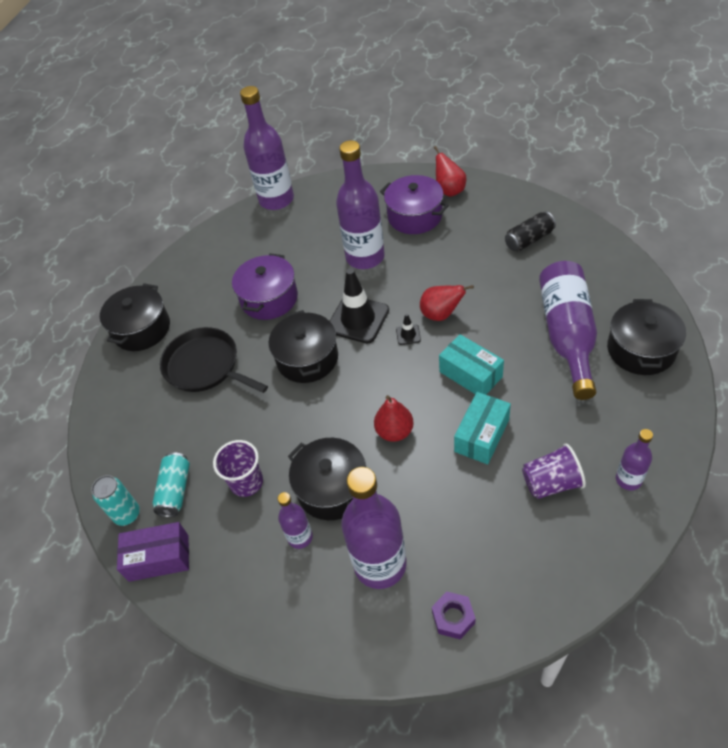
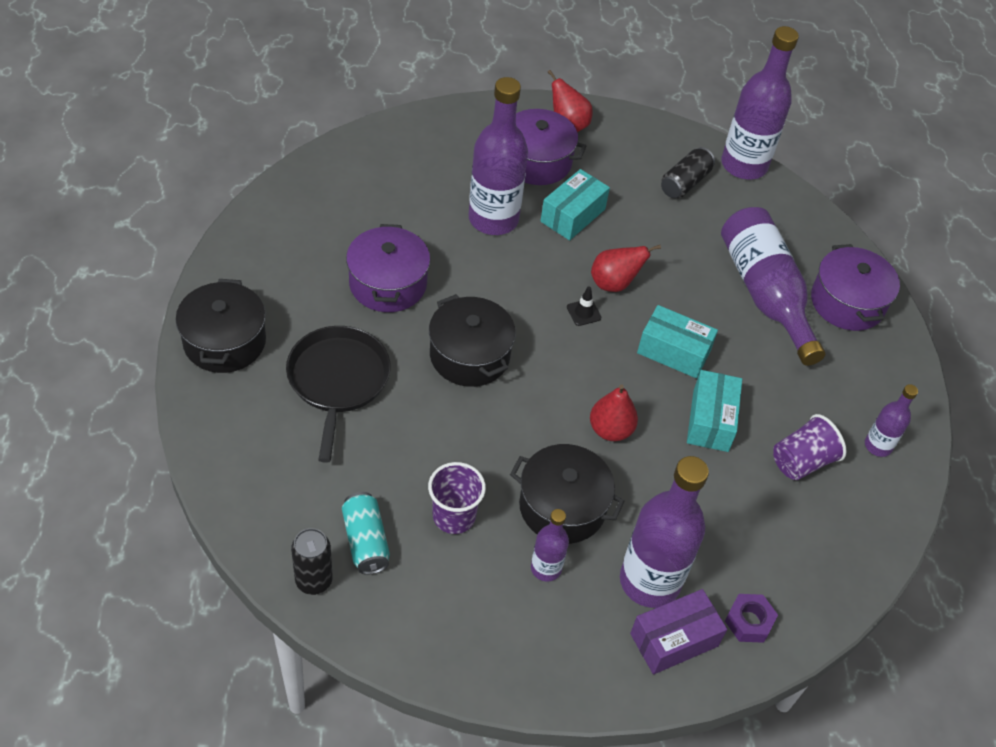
camera: 30 degrees left, 0 degrees up
(127, 514) = (314, 581): turquoise can -> black can
(159, 558) = (379, 624): purple box -> purple box (674, 640)
(205, 366) = (338, 381): black pan -> black pan turned 75 degrees clockwise
(276, 200) = (343, 149): purple bottle -> purple bottle (744, 165)
(358, 319) = (515, 300): black traffic cone -> none
(427, 259) = (573, 215): none -> turquoise box
(641, 349) = (847, 302): black pot -> purple pot

